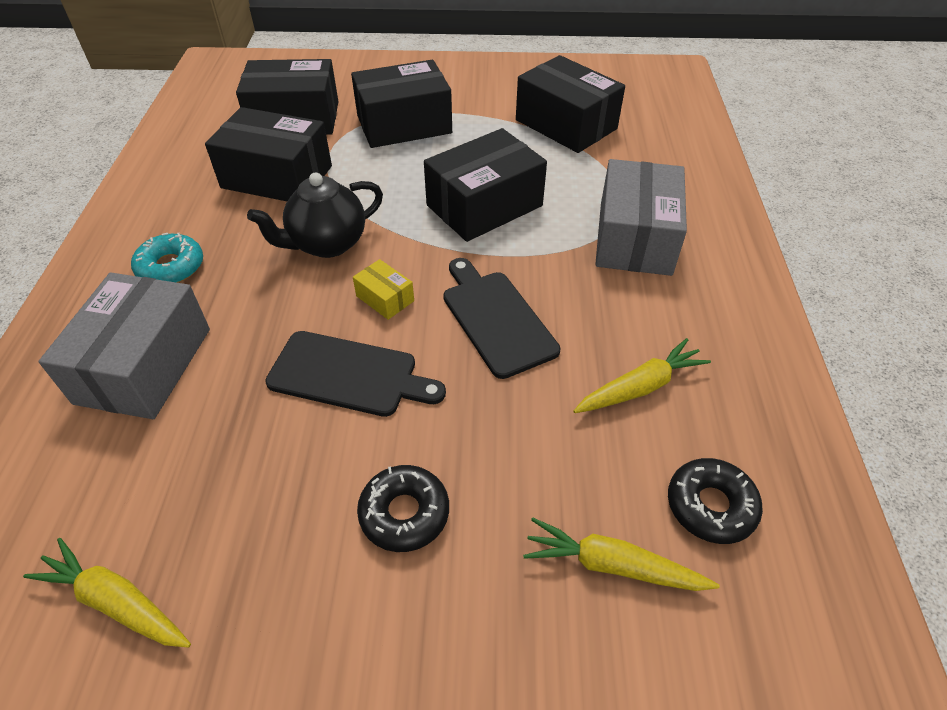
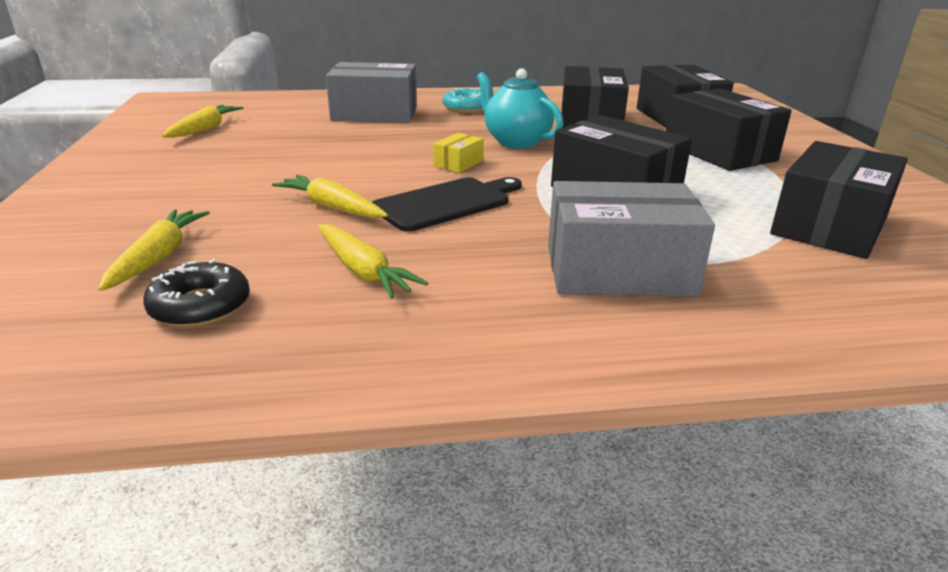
camera: 80 degrees right, 20 degrees down
(327, 244) = (516, 142): black teapot -> turquoise teapot
(349, 375) = (370, 160): black cutting board -> none
(404, 513) = (238, 184): black donut -> none
(494, 412) = (331, 207): none -> yellow carrot

